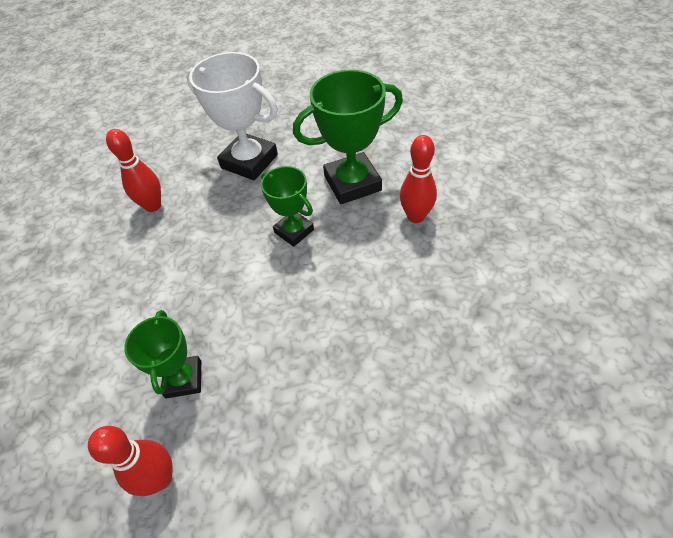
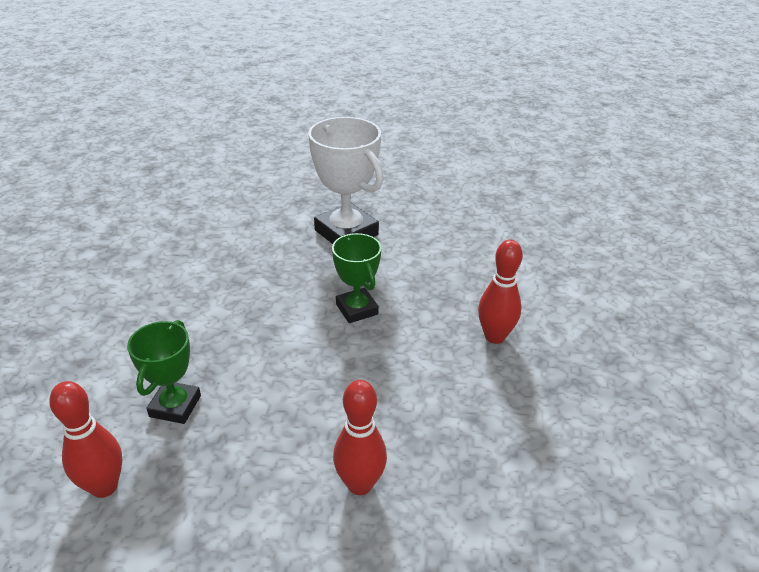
camera: 15 degrees right, 15 degrees down
(153, 206) = (231, 244): red bowling pin -> red bowling pin (360, 484)
(352, 183) = (442, 284): green trophy -> none

